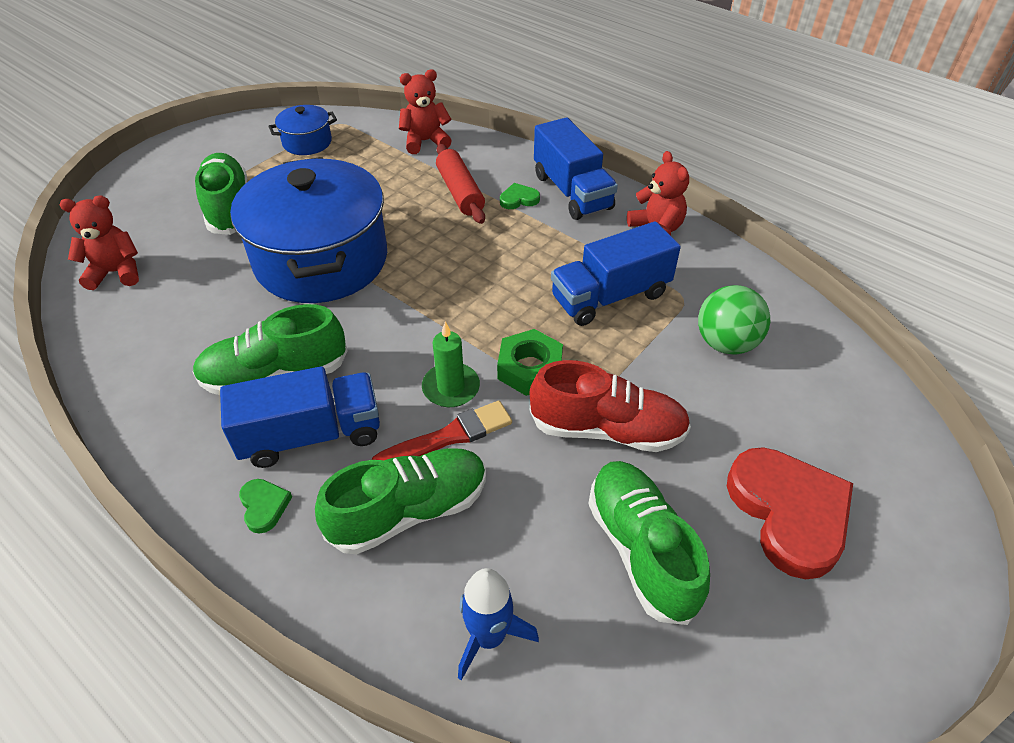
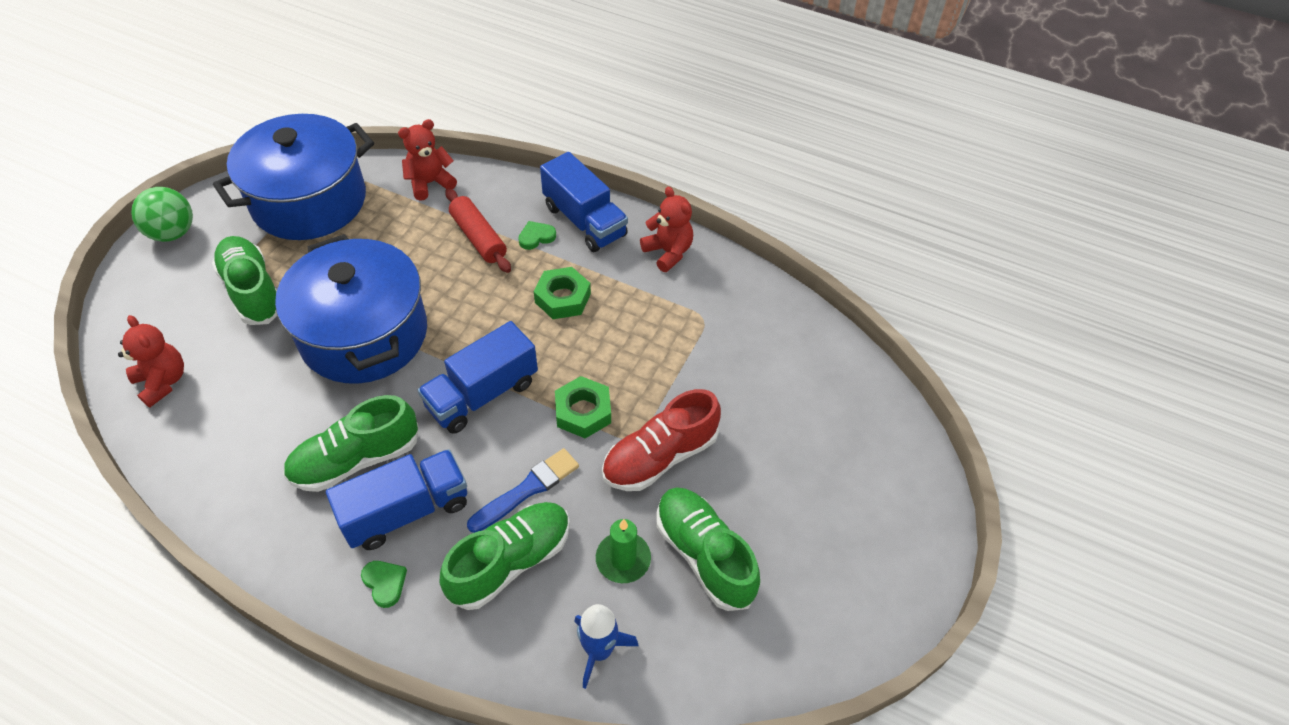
camera: 15 degrees left, 5 degrees up
(116, 272) = (163, 382): red teddy bear -> red teddy bear turned 75 degrees clockwise
(307, 142) = (309, 201): blue pot -> blue pot, size x2.28
(448, 437) = (527, 489): red brush -> blue brush
(451, 387) = (518, 443): green candle -> green candle (623, 559)
(533, 257) = (563, 298): none -> green nut
(607, 429) = (659, 457): red shoe -> red shoe turned 150 degrees clockwise
(610, 296) = (639, 328): blue truck -> blue truck (482, 394)
(726, 343) = (745, 357): green ball -> green ball (173, 233)
(788, 513) = (813, 501): red heart -> none

